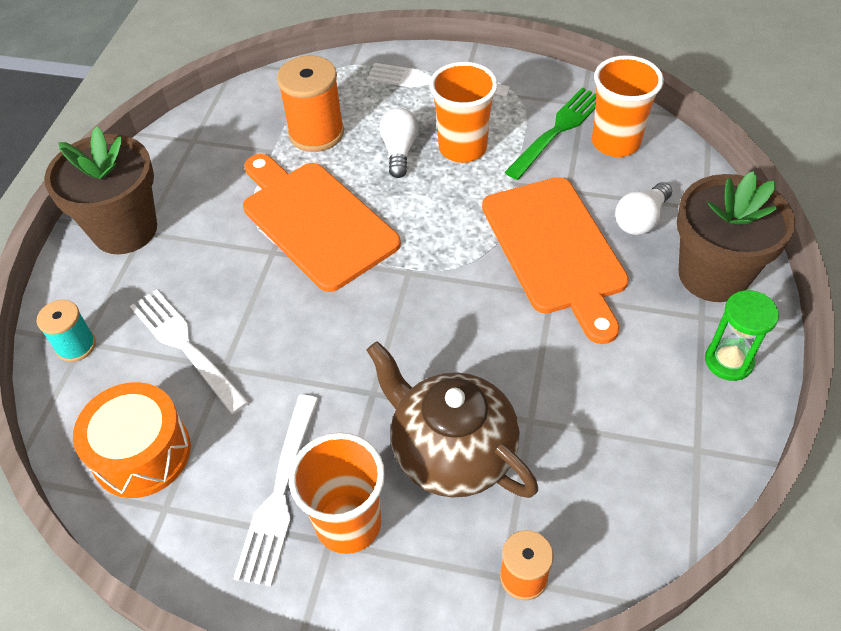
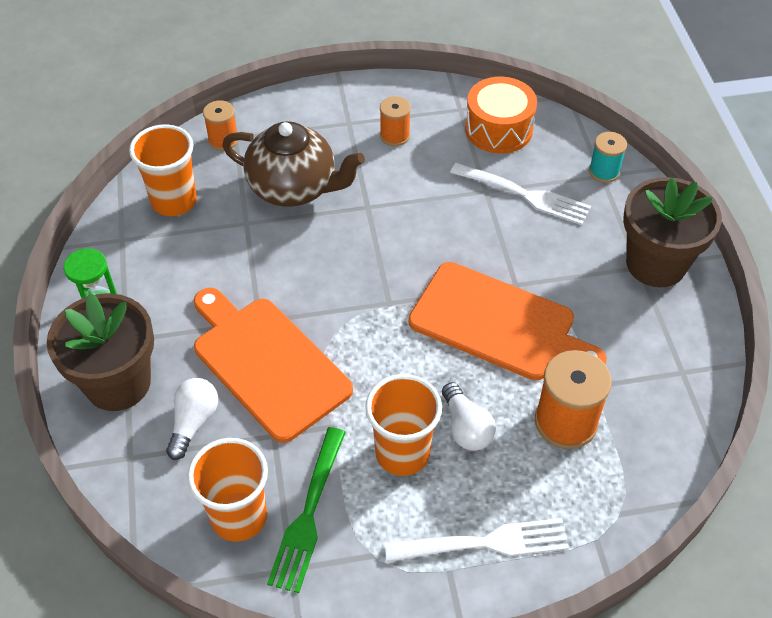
camera: 155 degrees right, 0 degrees up
(280, 492) = (394, 136): white fork -> orange spool
(348, 523) = (342, 134): orange cup -> orange cup (174, 201)

